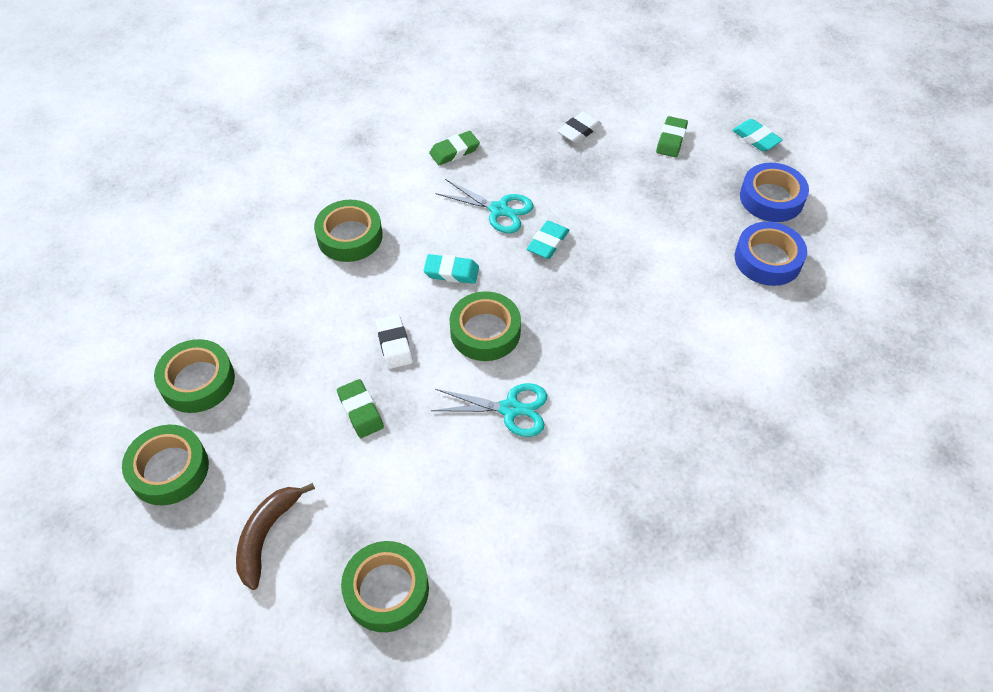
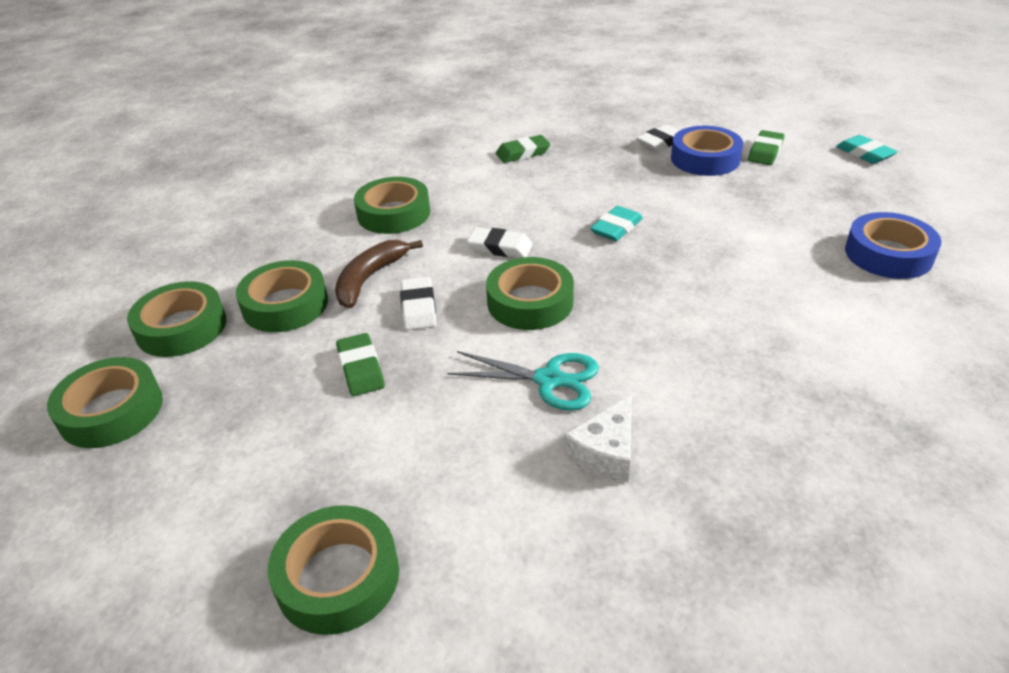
camera: 10 degrees right, 15 degrees down
(267, 535) = (200, 493): brown banana -> brown banana (370, 278)
(280, 350) = (285, 305): none -> green tape
(451, 272) = (500, 247): turquoise eraser -> white eraser
(499, 210) = (563, 199): turquoise scissors -> none
(559, 471) = (606, 452): none -> white cheese
(771, 198) = (888, 202): blue tape -> blue tape (705, 159)

